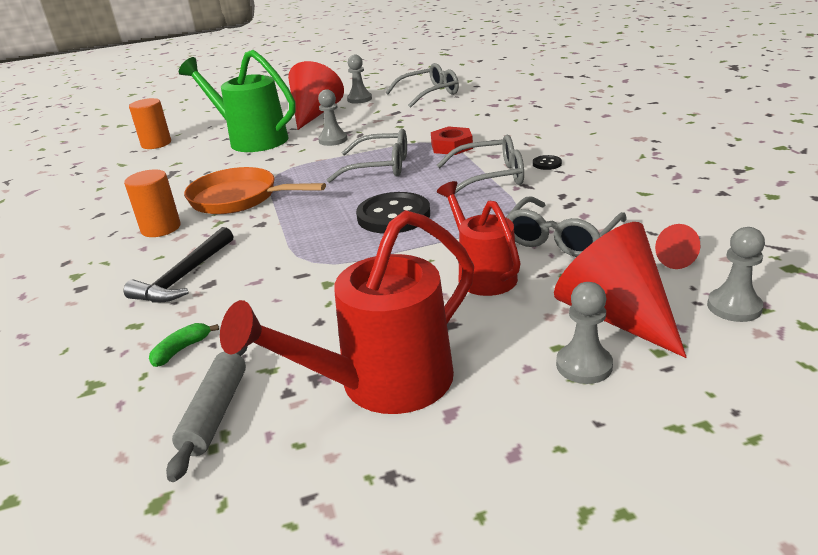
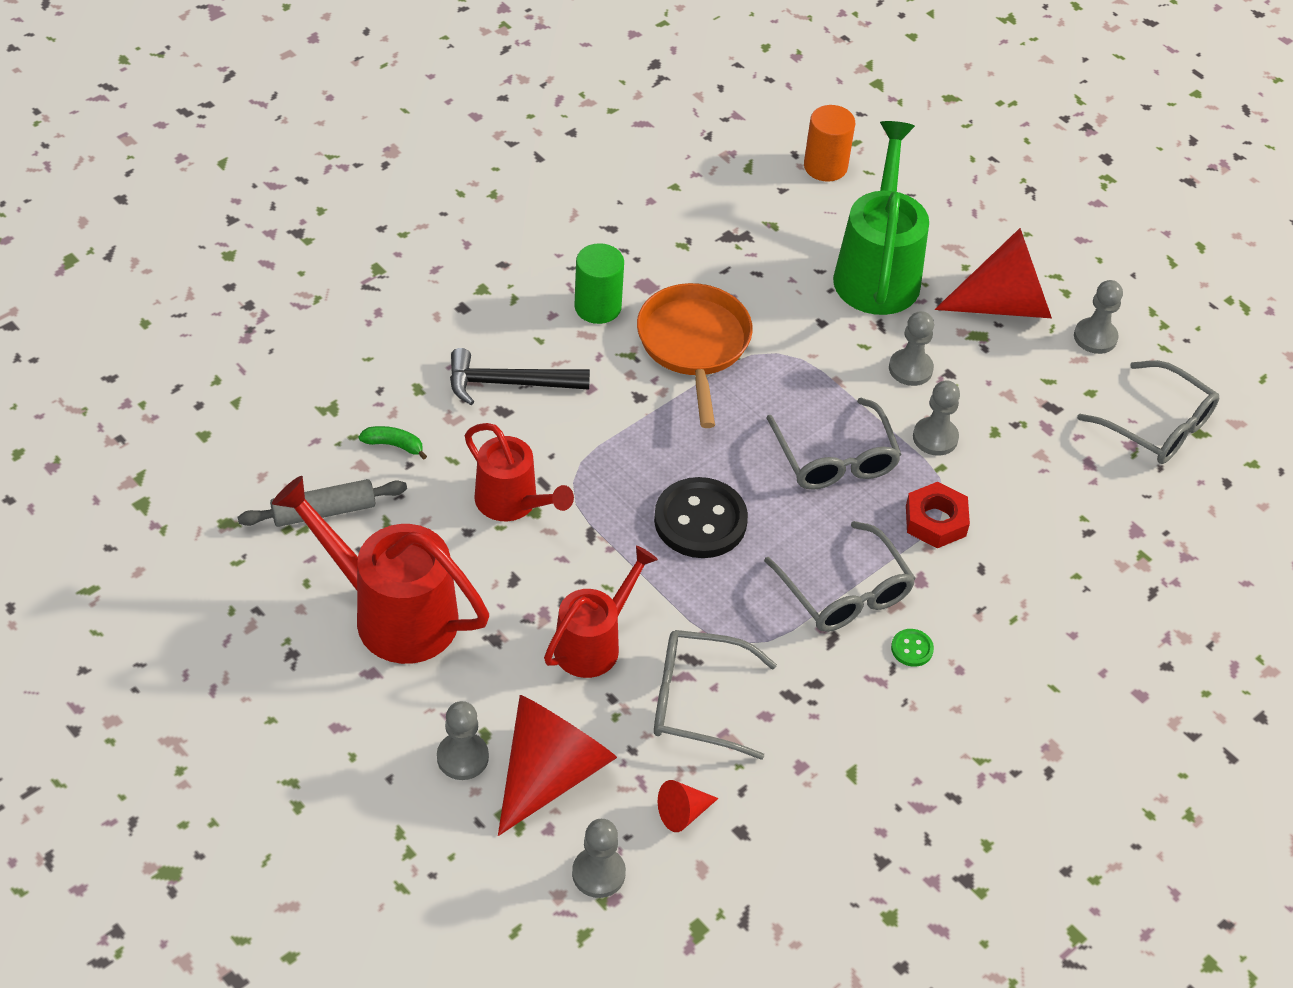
camera: 60 degrees right, 20 degrees up
(161, 228) = (597, 307): orange cylinder -> green cylinder
(309, 293) = (513, 503): none -> red watering can
(390, 140) = (935, 438): none -> grey pawn
(547, 164) = (912, 649): black button -> green button

